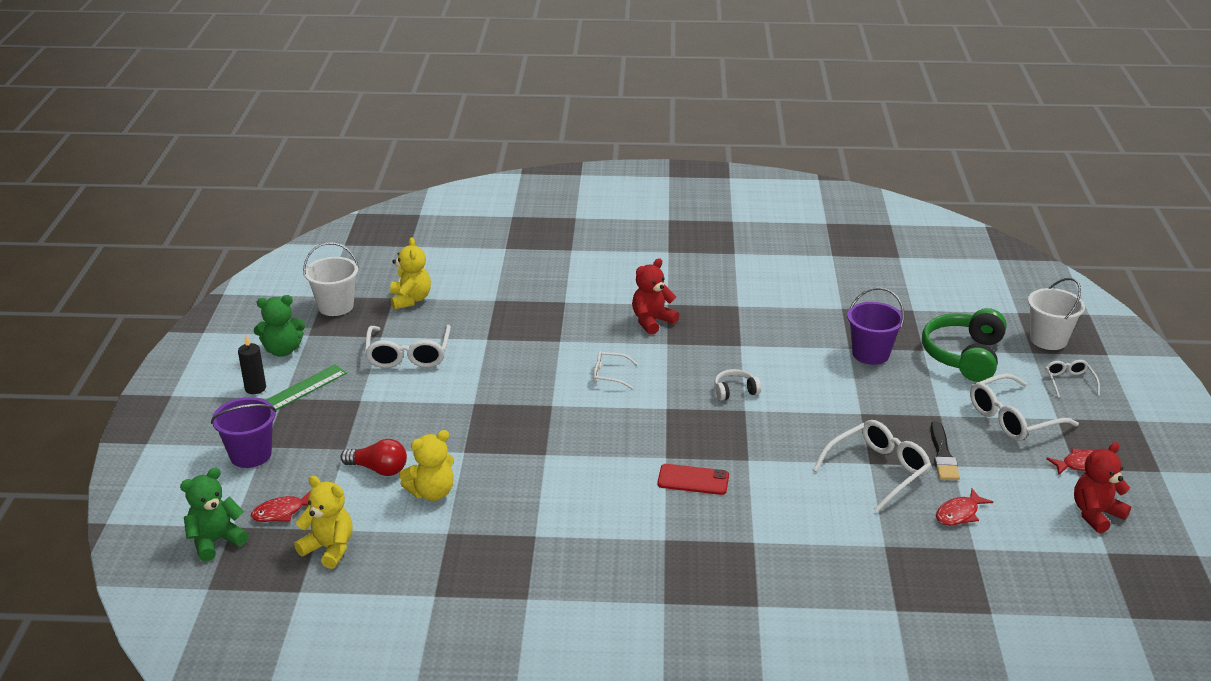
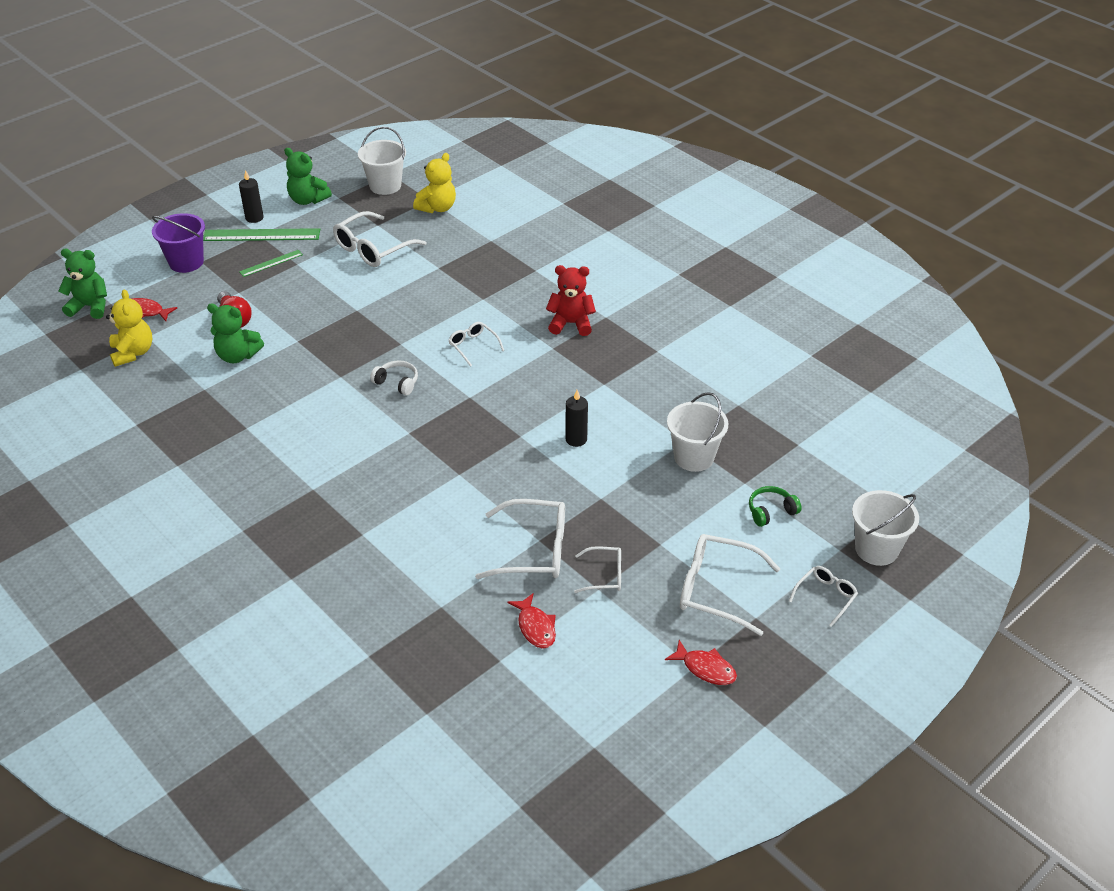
camera: 45 degrees right, 10 degrees up
(335, 412) = (271, 263): none -> green ruler
(432, 492) = (237, 356): yellow teddy bear -> green teddy bear
(693, 480) = (398, 461): red phone -> none
(735, 391) = (538, 416): white headphones -> white headphones (397, 383)
(784, 389) = (576, 439): none -> black candle
(870, 354) = (694, 457): purple bucket -> white bucket
(942, 455) = (604, 575): black brush -> white glasses
(959, 513) = (535, 627): red fish -> red fish turned 120 degrees counterclockwise
(964, 356) = (771, 511): green headphones -> green headphones, size x0.48
(1096, 514) = (641, 713): red teddy bear -> none

